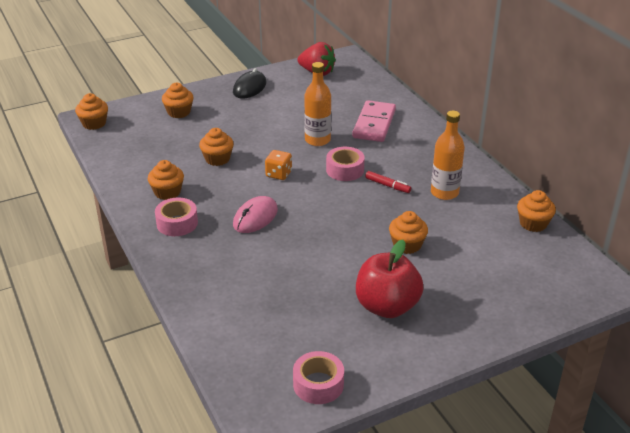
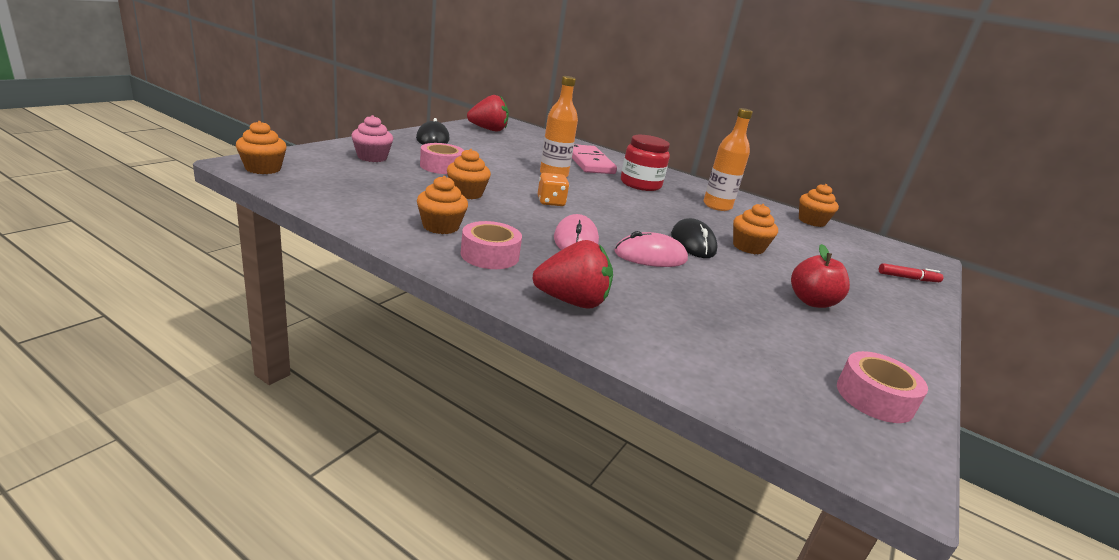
camera: 35 degrees left, 10 degrees down
(179, 112) = (372, 157): orange cupcake -> pink cupcake
(194, 270) = (572, 301): none -> red strawberry
(299, 241) = (650, 256): none -> pink mouse
(345, 170) = (610, 195): pink tape -> pink tape (441, 167)
(356, 233) = (692, 243): none -> black mouse
(387, 185) = (664, 204): red marker -> red marker (908, 278)
(387, 306) = (812, 301): red apple -> red apple, size x0.66
(394, 157) = (640, 184): none -> red jar

